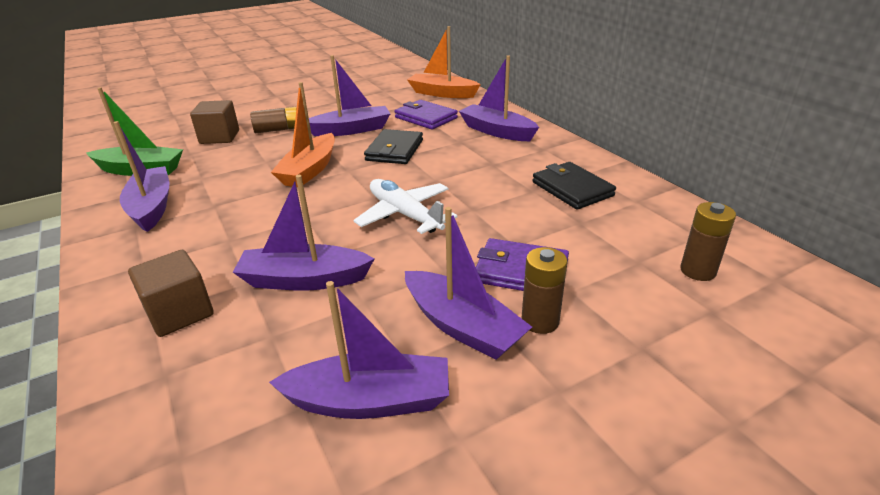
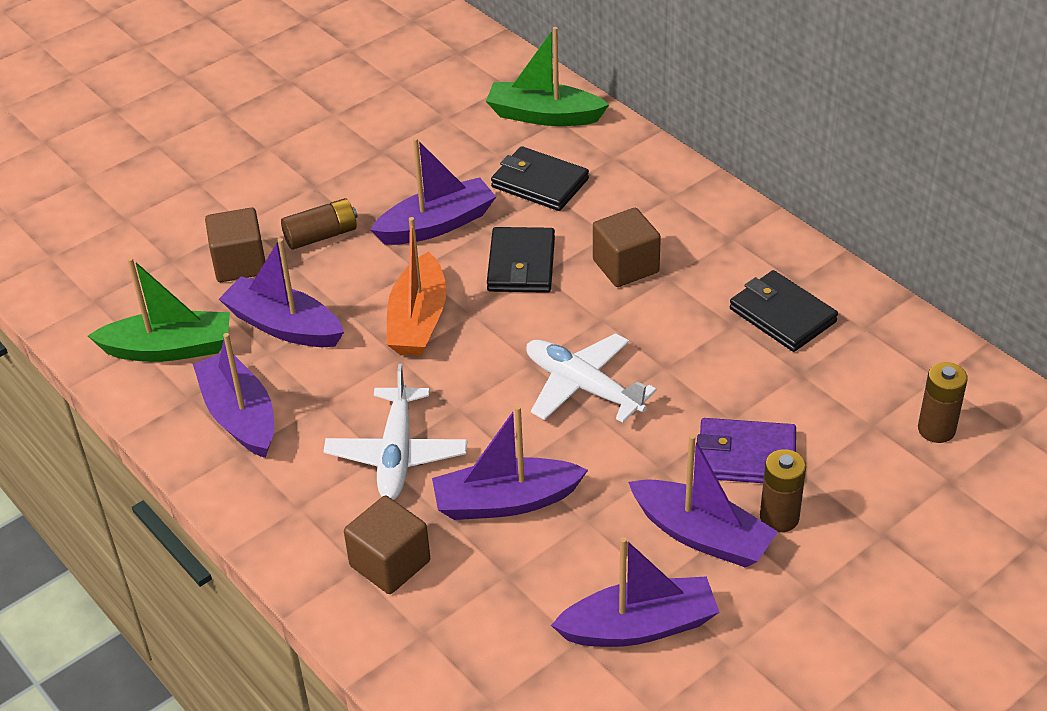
camera: 10 degrees left, 10 degrees up
(241, 240) = (397, 454): none -> white plane
(426, 118) = (539, 183): purple wallet -> black wallet
(442, 93) = (544, 115): orange boat -> green boat
(465, 156) = (625, 266): none -> brown cube
(497, 131) = (656, 205): purple boat -> purple boat (284, 326)

